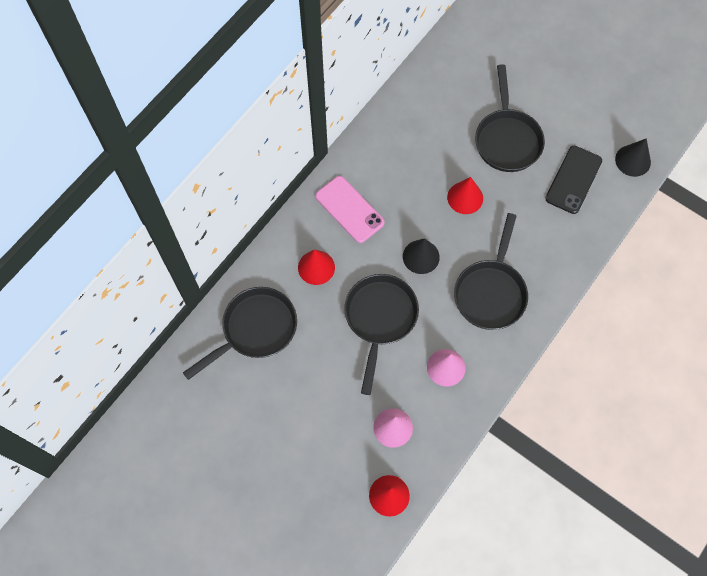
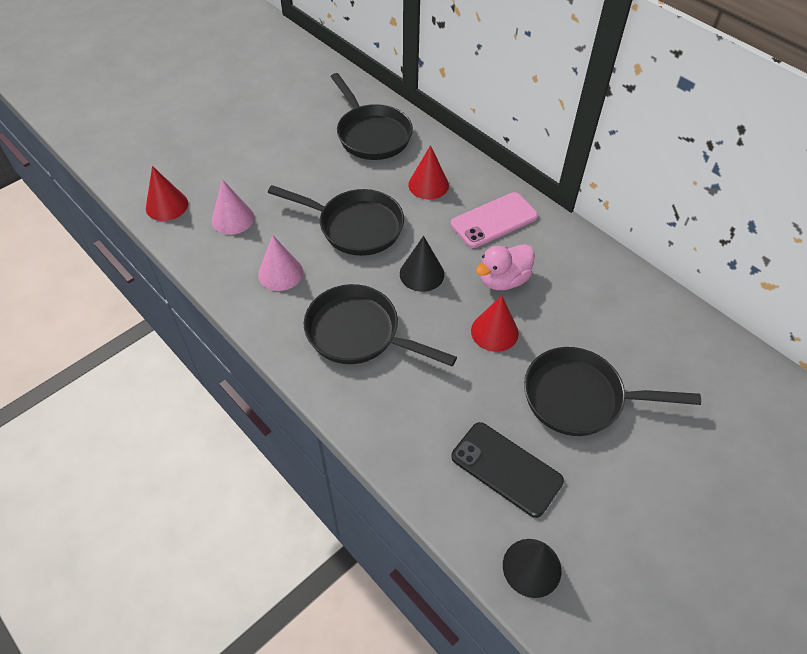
camera: 100 degrees right, 15 degrees down
(413, 196) = (503, 280): none -> pink duck

